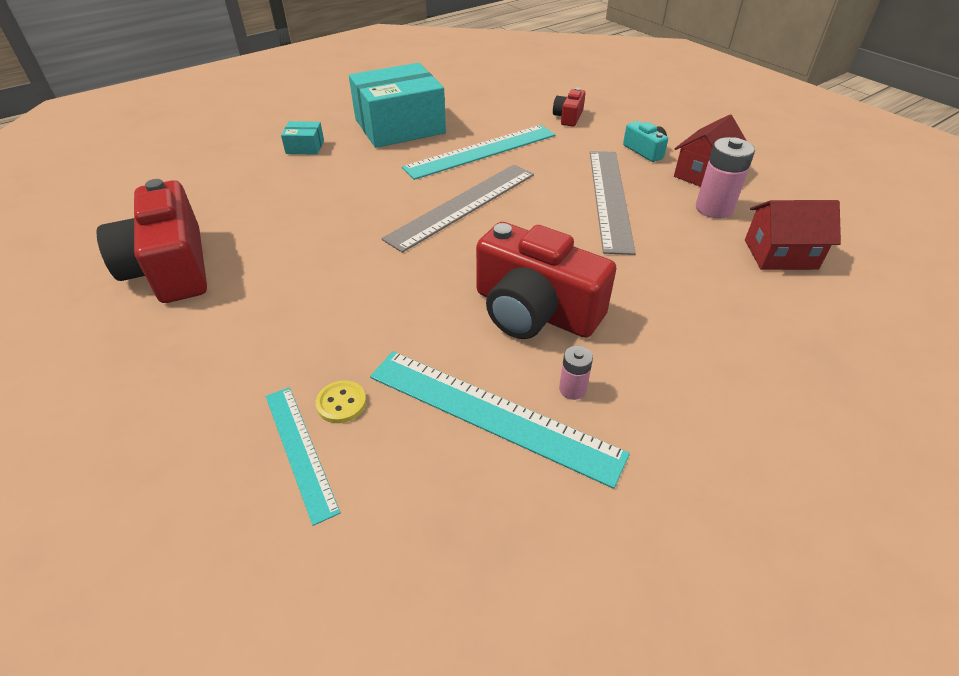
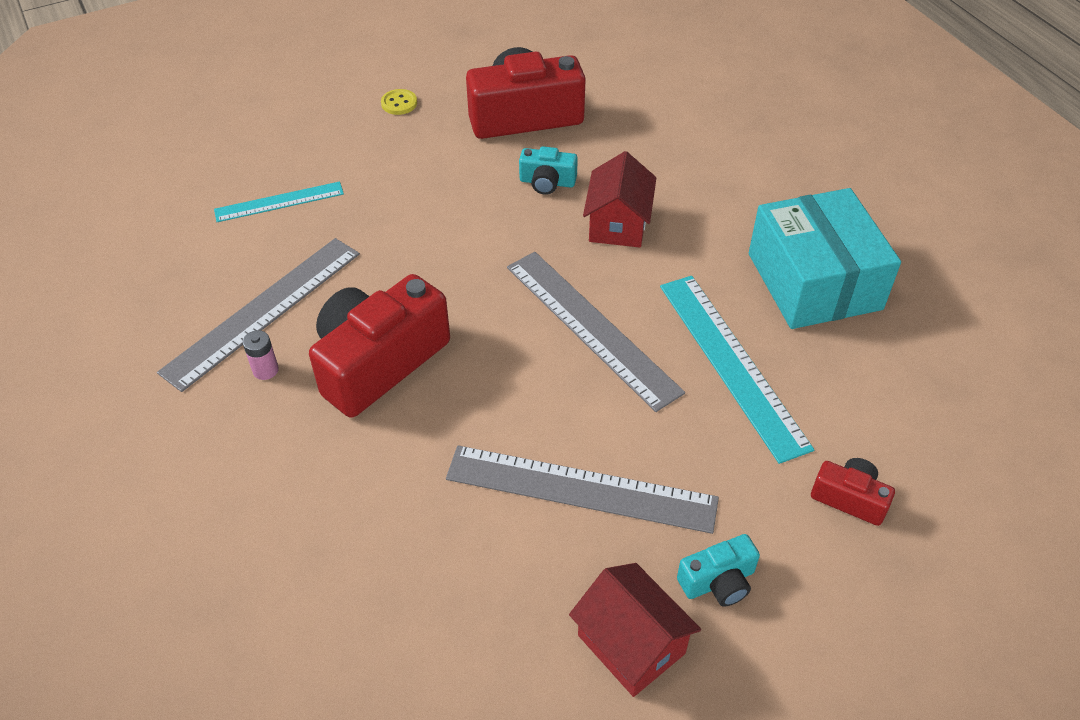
camera: 100 degrees right, 5 degrees up
(283, 242) = (547, 182): none -> turquoise camera
(305, 147) = (755, 191): turquoise box -> none
(341, 403) = (315, 223): yellow button -> yellow button (399, 103)
(492, 414) = (263, 311): turquoise ruler -> grey ruler
(714, 208) = (529, 617): pink battery -> none
(780, 254) = (399, 657): red house -> red house (618, 224)

